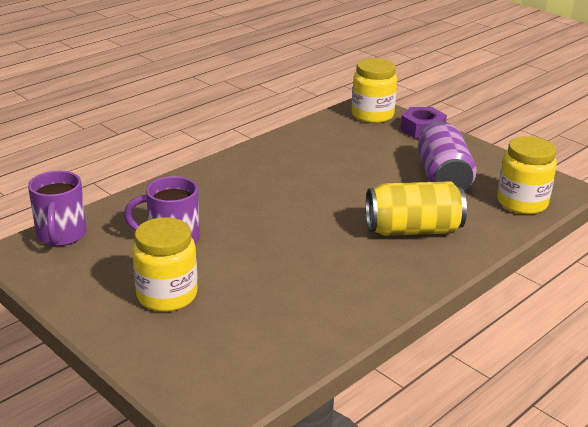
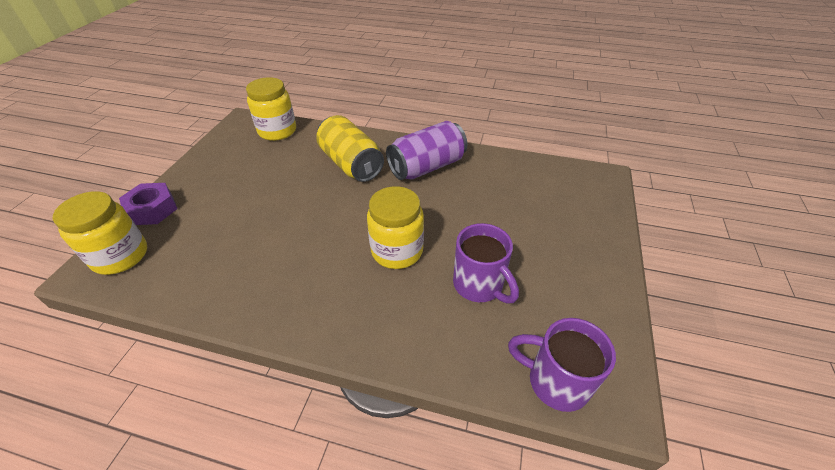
camera: 120 degrees left, 15 degrees up
(61, 235) = (555, 381): purple mug -> purple mug turned 120 degrees counterclockwise
(167, 295) = (544, 246): yellow jar -> yellow jar (397, 251)
(443, 178) = (256, 172): purple can -> purple can (427, 167)

